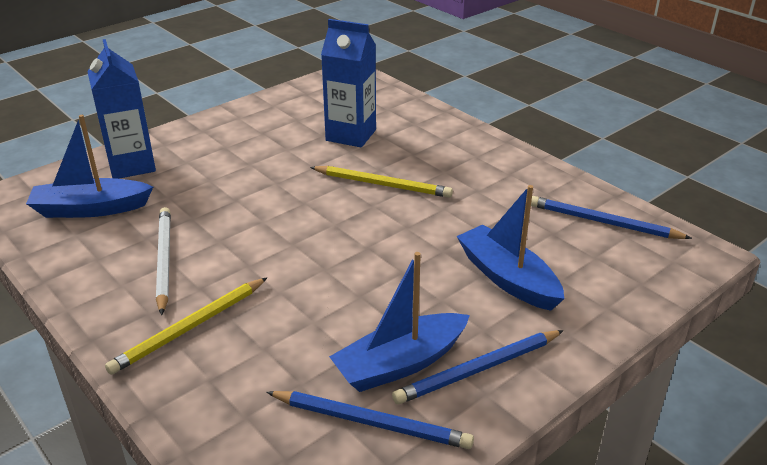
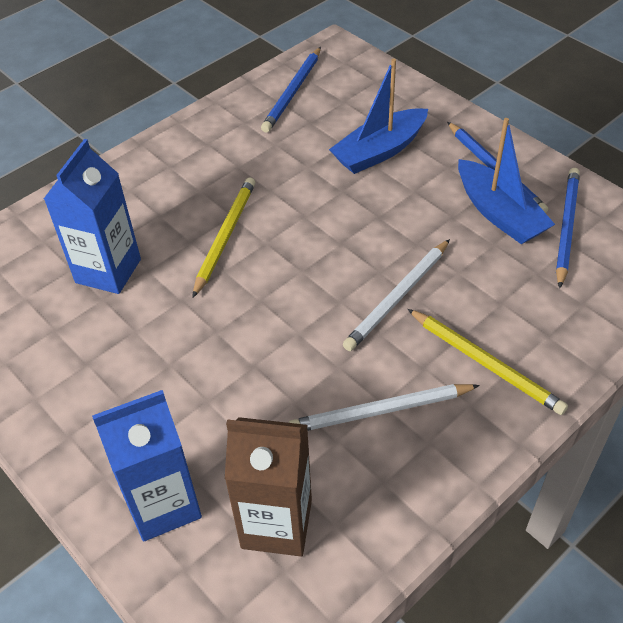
camera: 90 degrees left, 15 degrees up
(90, 209) = (276, 524): blue boat -> brown carton
(288, 278) = (398, 297): none -> white pencil

